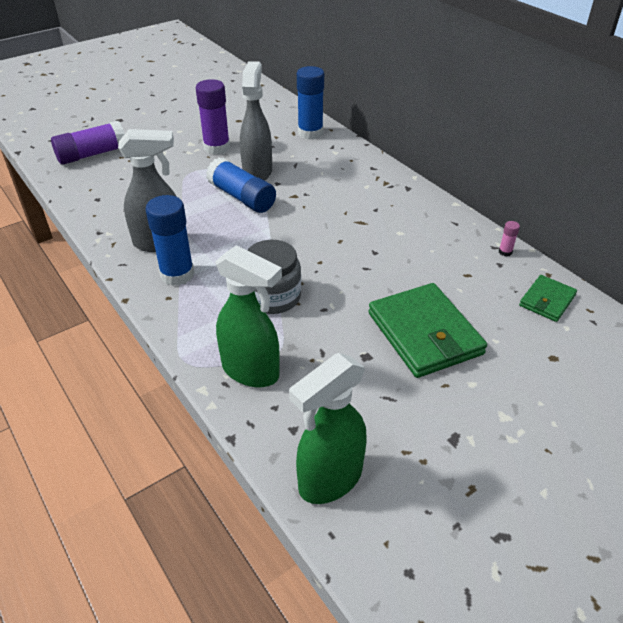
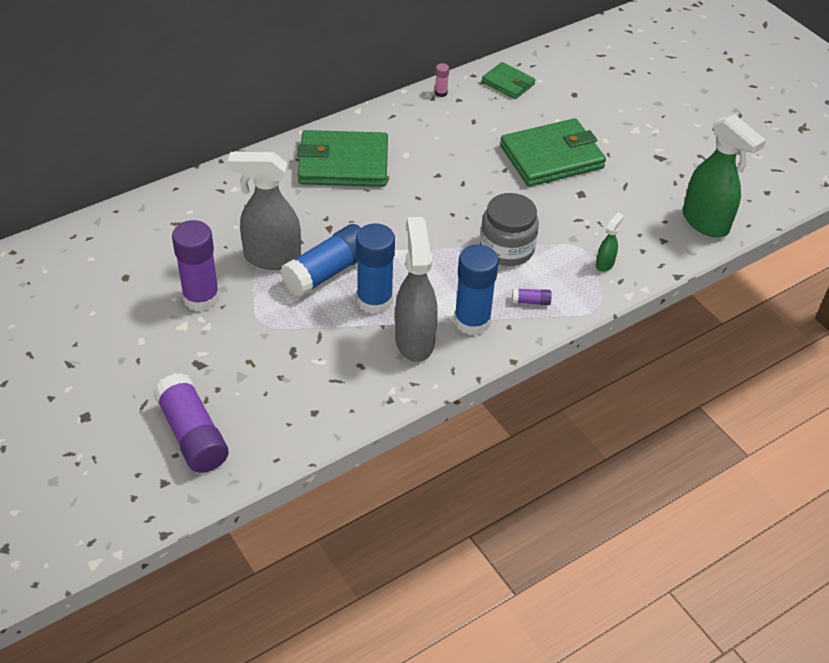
camera: 90 degrees left, 5 degrees up
(199, 312) = (530, 301): none -> purple glue stick
(251, 371) = (605, 264): green spray bottle -> green spray bottle, size x0.45
(310, 133) = (181, 207): blue glue stick -> blue glue stick (374, 300)
(377, 199) = (343, 163): none -> green wallet

